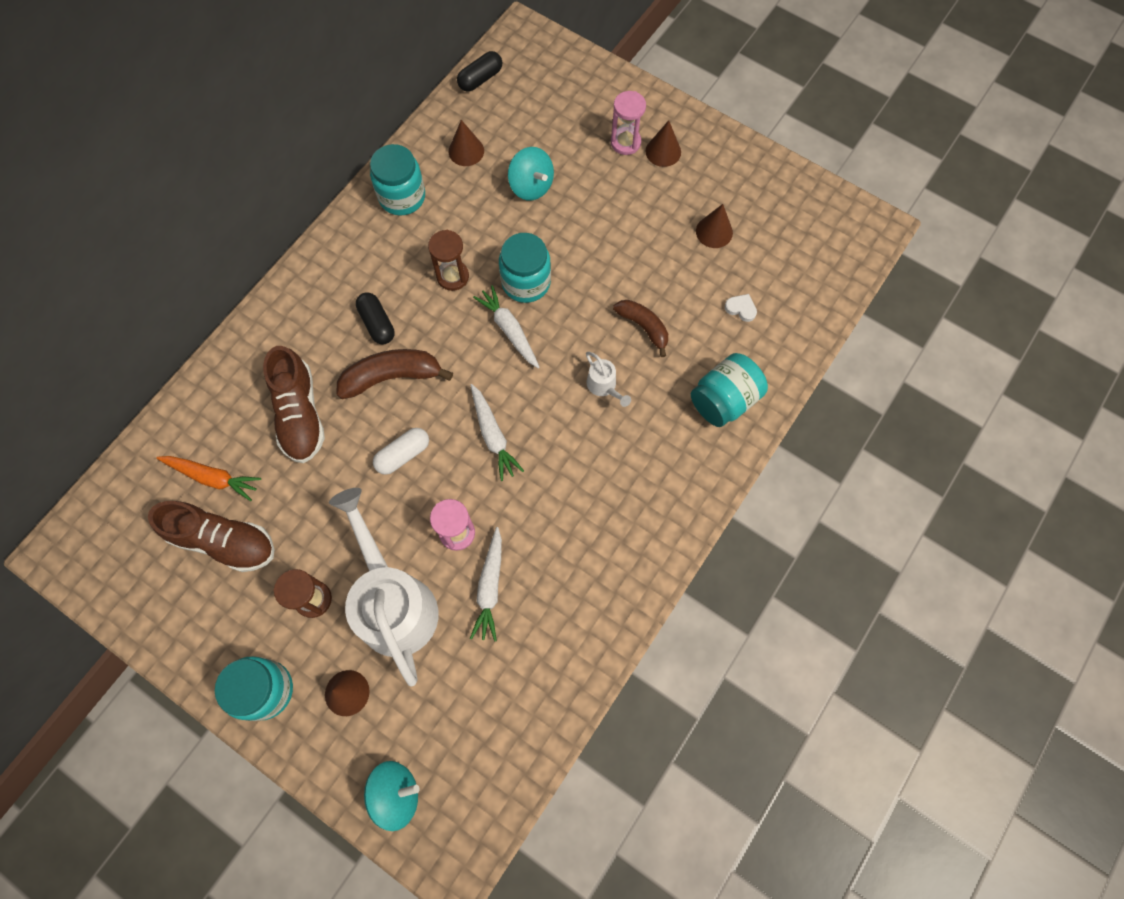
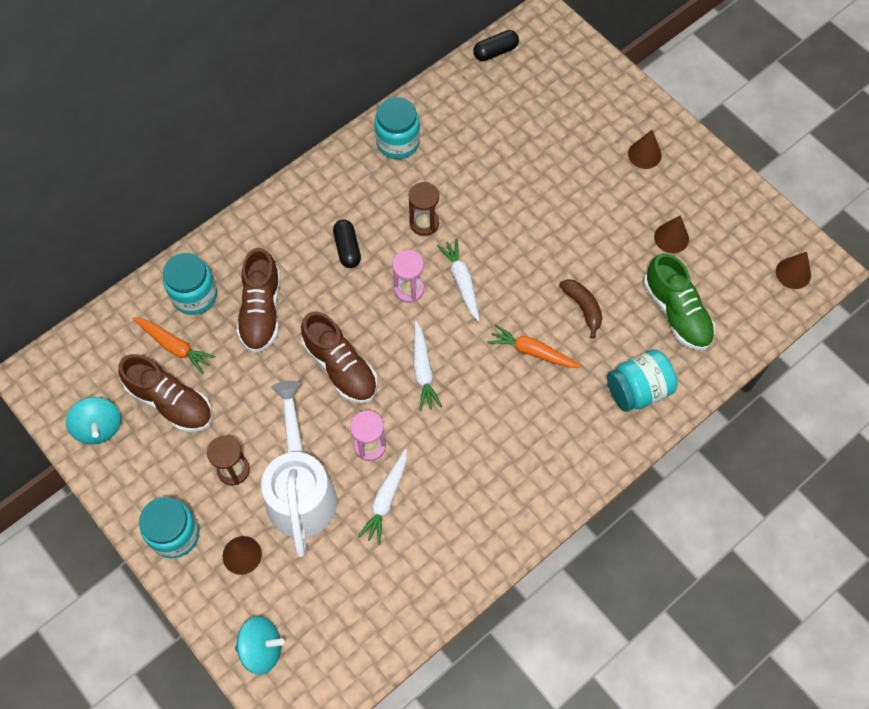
camera: 15 degrees right, 5 degrees down
(392, 377) = (348, 298): brown banana -> none
(403, 454) = (340, 367): white capsule -> brown shoe
(466, 151) = (465, 114): brown cone -> brown cone (793, 273)
(526, 282) = (488, 243): turquoise jar -> turquoise jar (194, 295)
(531, 186) = (515, 159): turquoise spinning top -> turquoise spinning top (99, 427)
(604, 386) = (533, 352): white watering can -> orange carrot
(625, 142) = (612, 138): pink hourglass -> pink hourglass (409, 289)
(741, 308) = (676, 312): white heart -> green shoe

